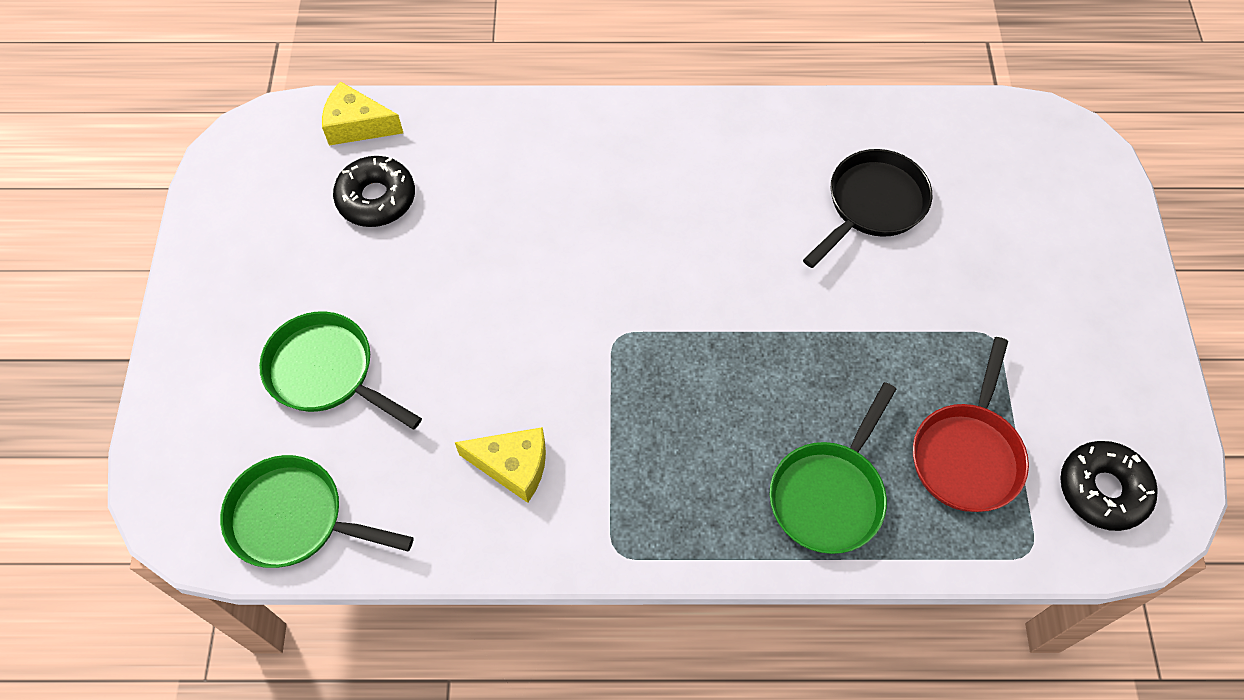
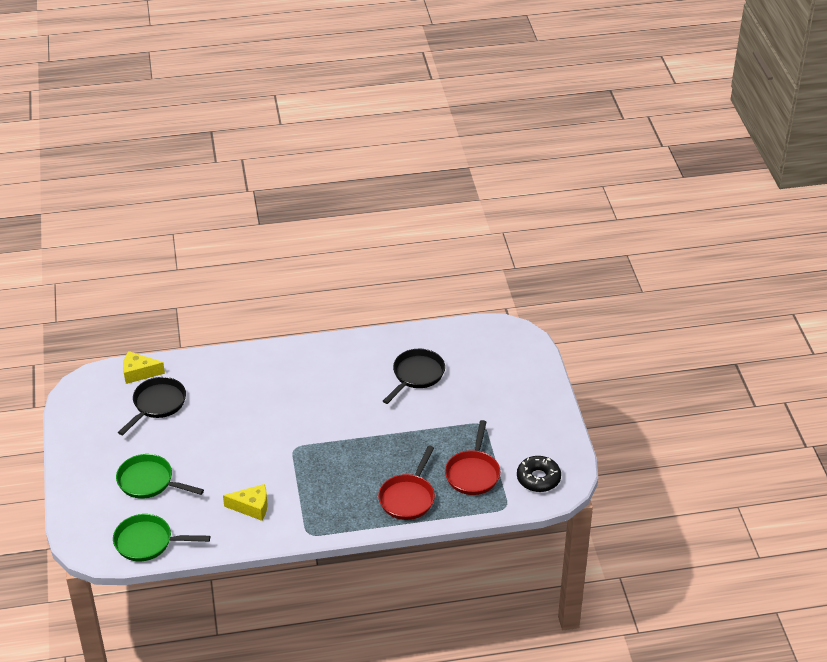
camera: 10 degrees left, 20 degrees down
(376, 198) = (157, 404): black donut -> black pan
(829, 494) = (408, 497): green pan -> red pan

